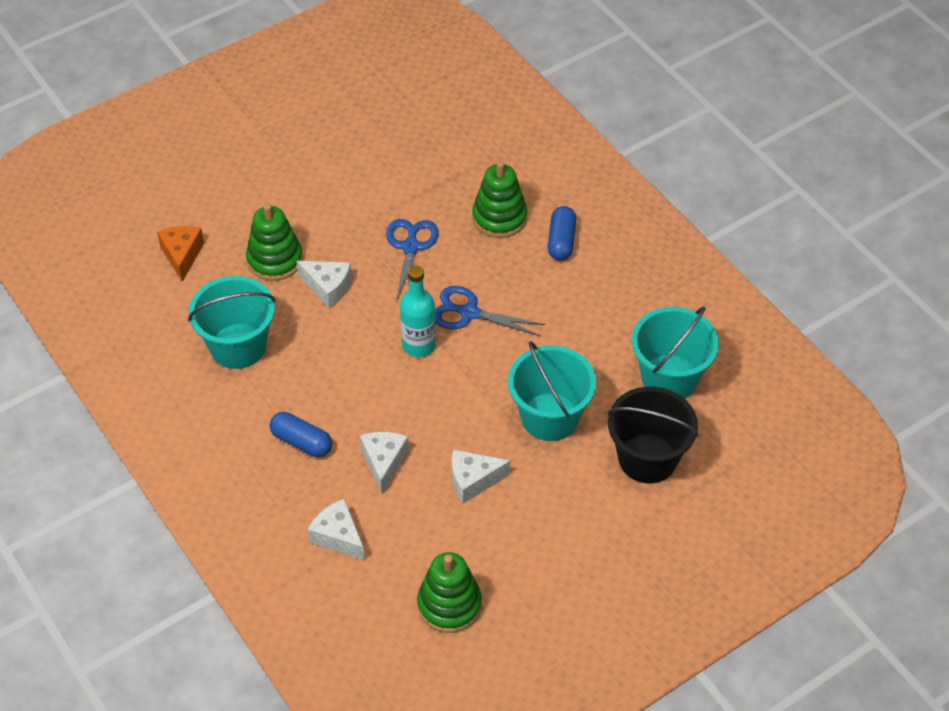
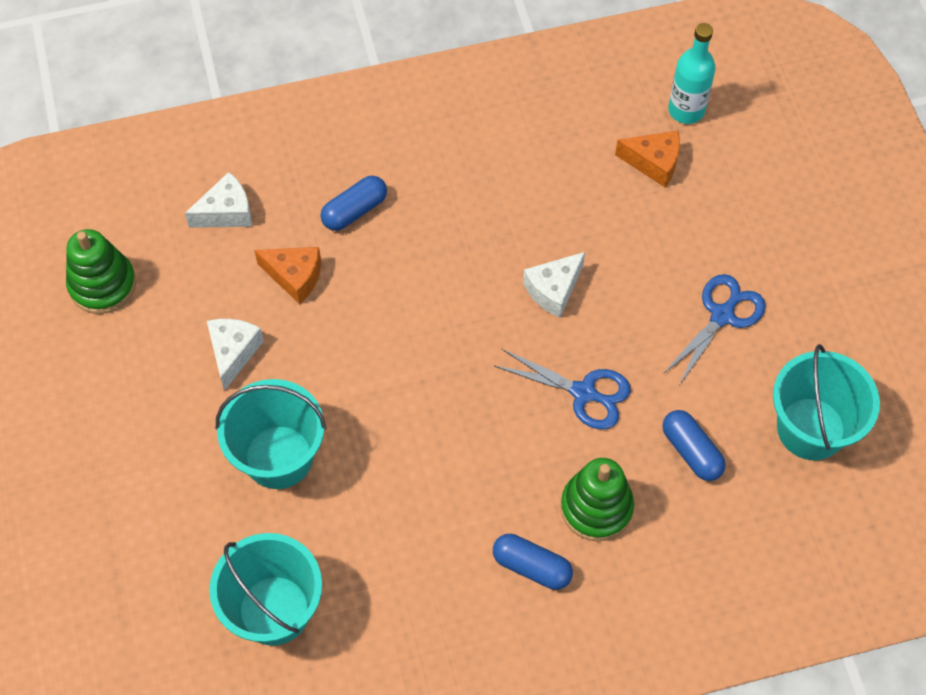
camera: 110 degrees right, 10 degrees up
(238, 346) = (504, 185): turquoise bucket -> turquoise bucket (811, 429)
(275, 259) = (615, 249): green stacking toy -> none
(384, 462) = (295, 277): white cheese -> orange cheese
(419, 345) = (434, 356): turquoise bottle -> turquoise bottle (686, 110)
(431, 177) = (691, 451): none -> blue capsule
(469, 313) = (459, 423): blue scissors -> blue scissors (722, 315)
(647, 458) = (177, 538): black bucket -> none

